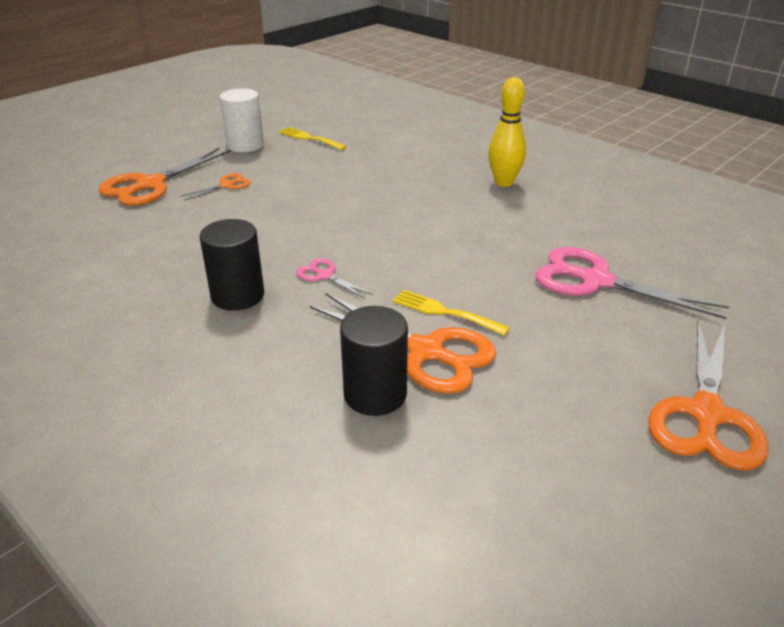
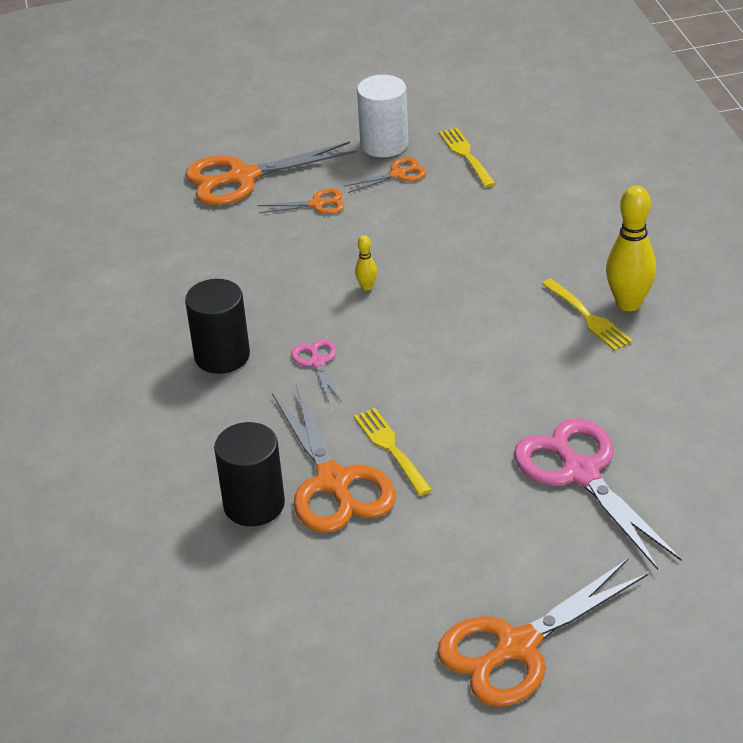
camera: 35 degrees right, 5 degrees up
(271, 157) = (398, 174): none -> orange scissors
(315, 220) = (367, 287): none -> yellow bowling pin
(488, 196) = (588, 317): none -> yellow fork

